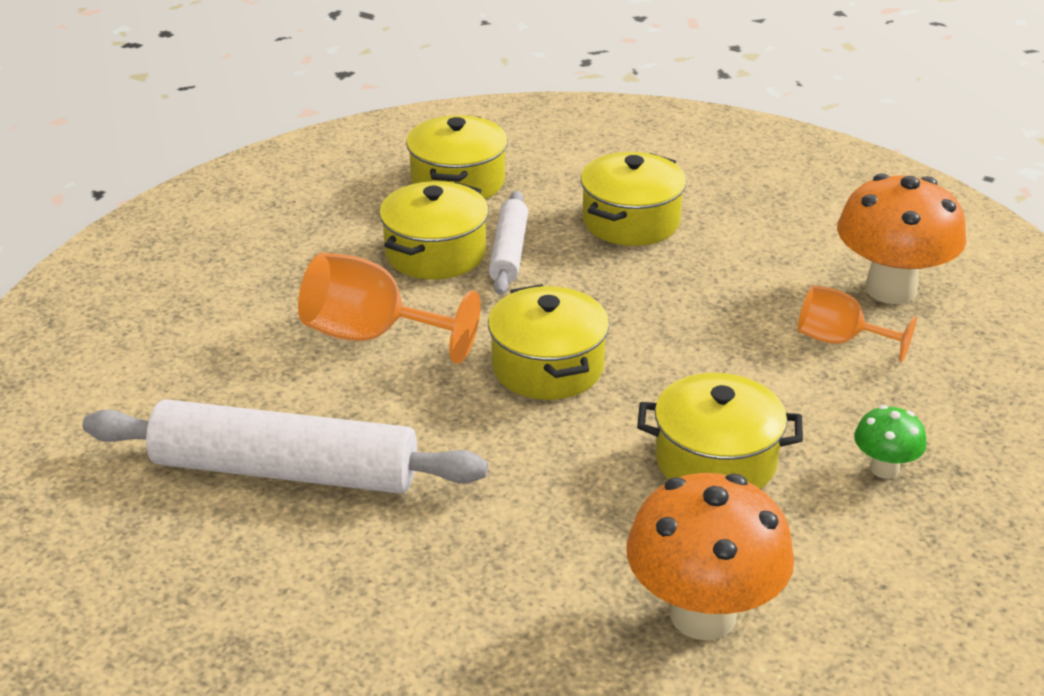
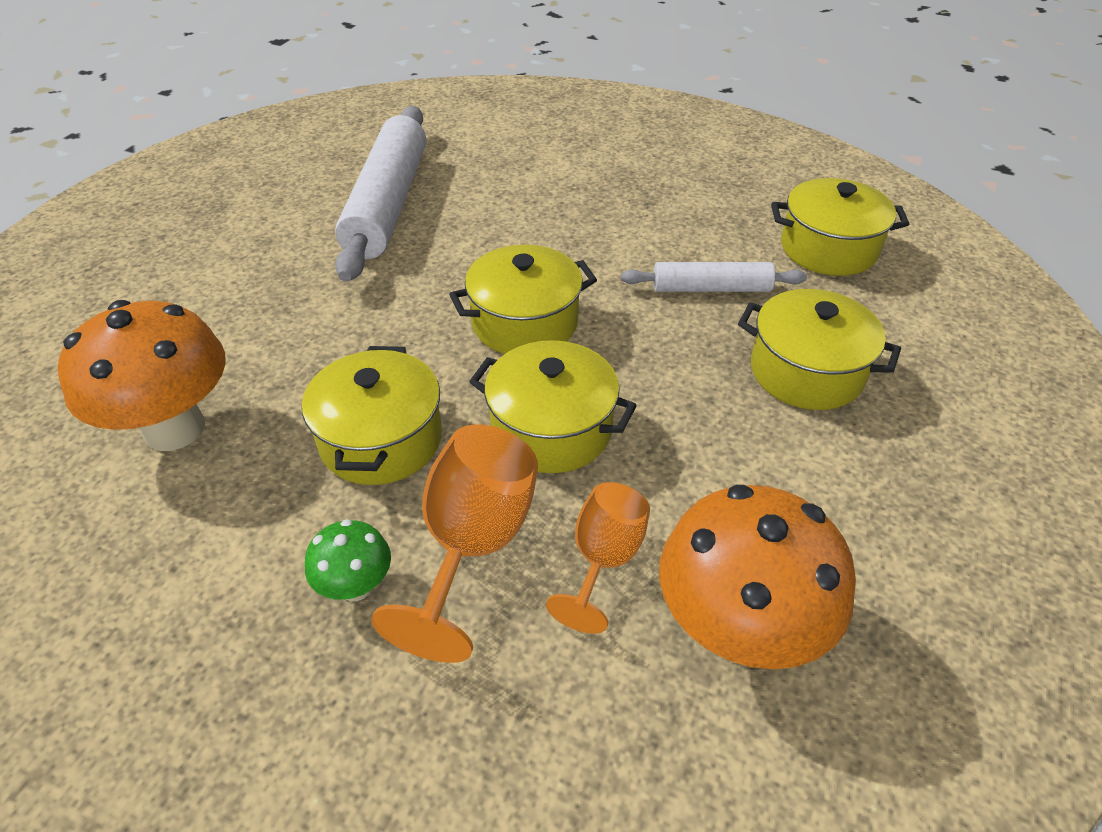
camera: 85 degrees right, 10 degrees up
(372, 336) = (558, 224): orange goblet -> orange goblet (473, 545)
(435, 253) = (694, 245): yellow pot -> yellow pot (551, 429)

